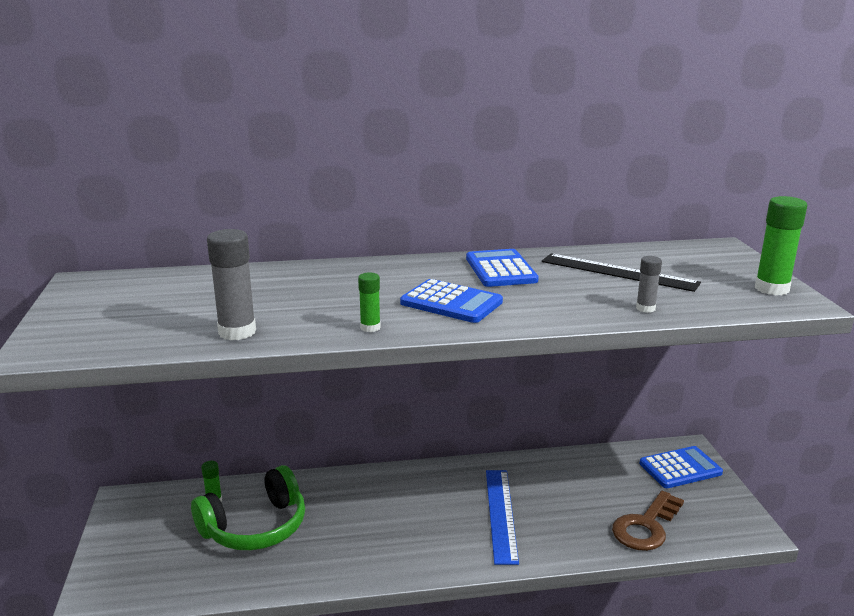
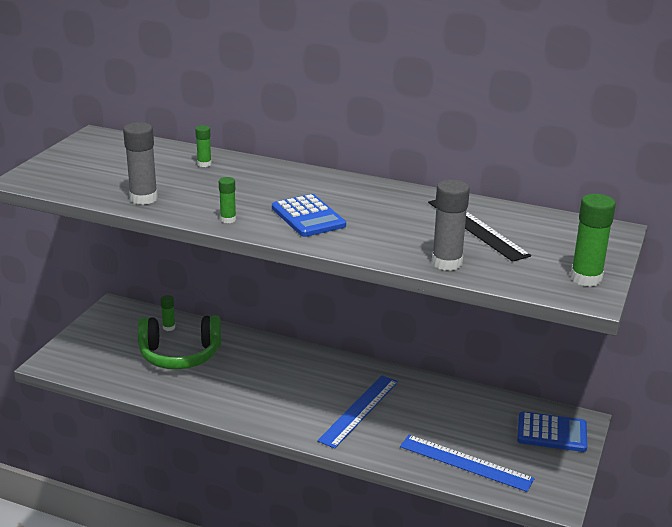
camera: 30 degrees right, 5 degrees up
(261, 280) = (204, 164): none -> green glue stick
(501, 269) = (385, 201): blue calculator -> none
(645, 308) = (447, 263): grey glue stick -> grey glue stick, size x1.81
(646, 526) = (465, 462): brown key -> blue ruler

